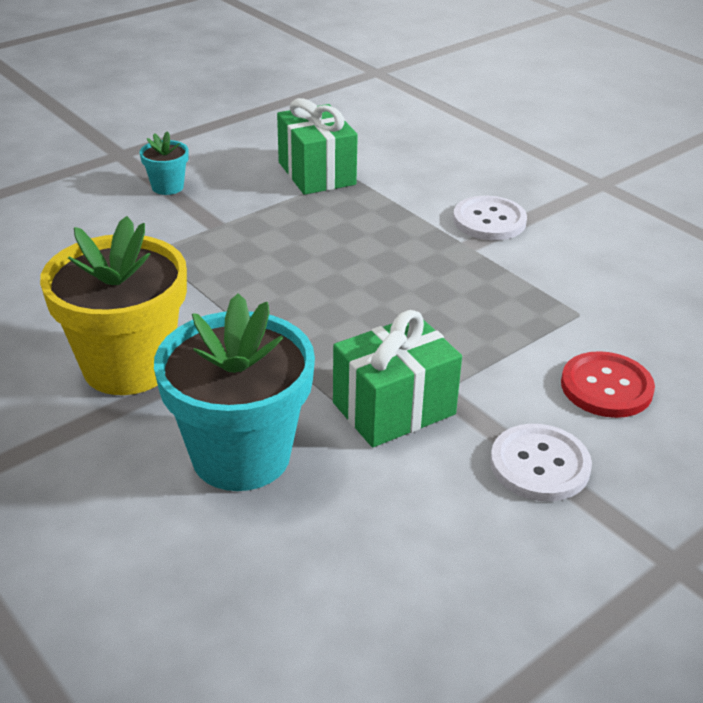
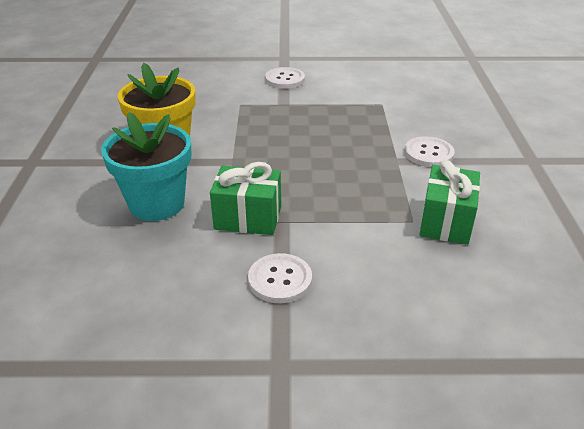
camera: 40 degrees right, 0 degrees up
(167, 187) = (285, 79): turquoise flower pot -> white button
(316, 173) = (365, 97): green gift -> green gift (446, 222)
(606, 387) = (372, 263): red button -> none

